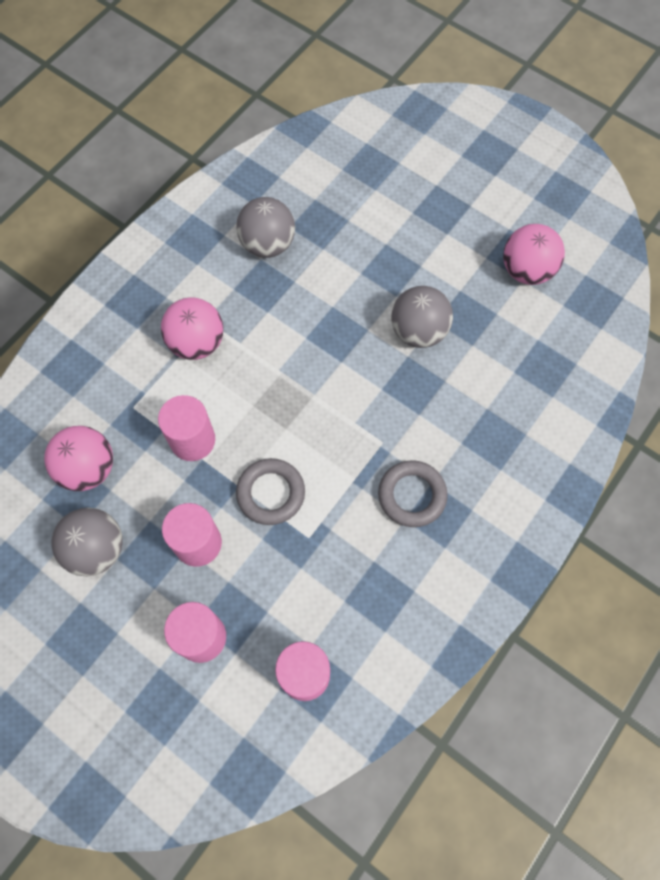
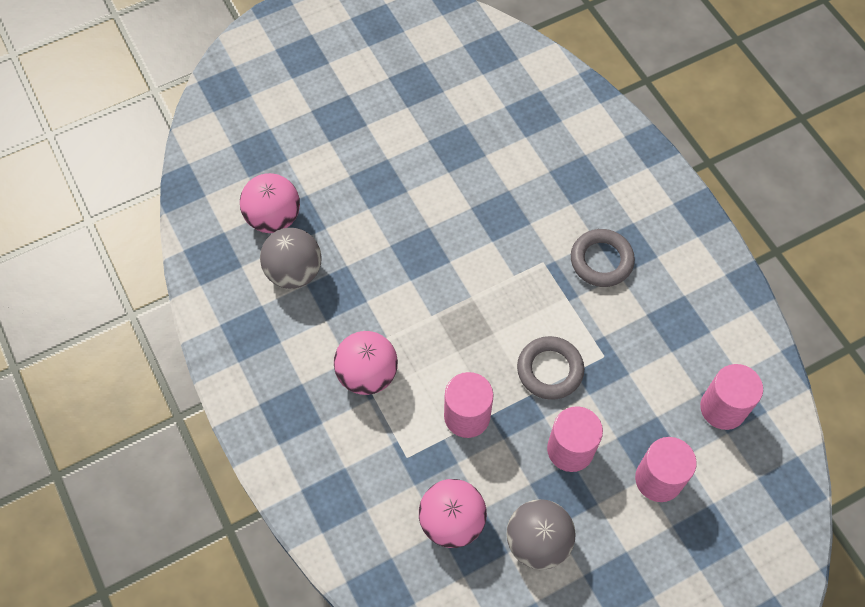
camera: 65 degrees left, 5 degrees down
(418, 331) = (451, 189): grey ball -> none
(526, 270) = (436, 84): pink ball -> pink ball (273, 218)

